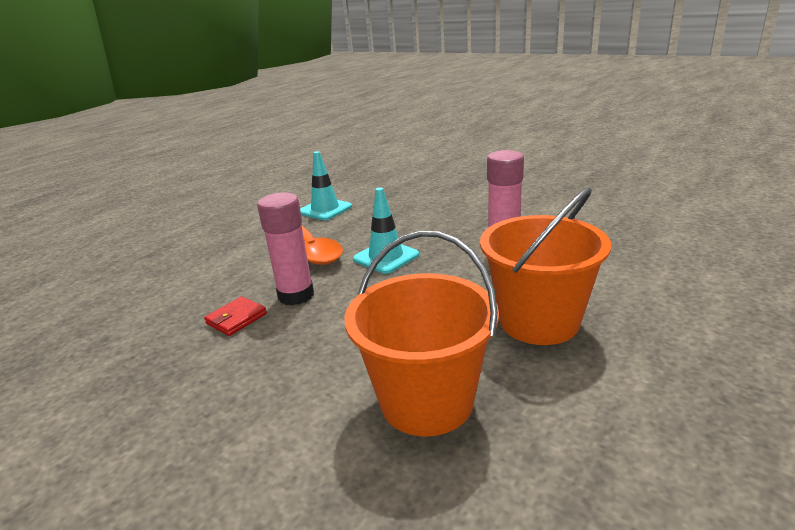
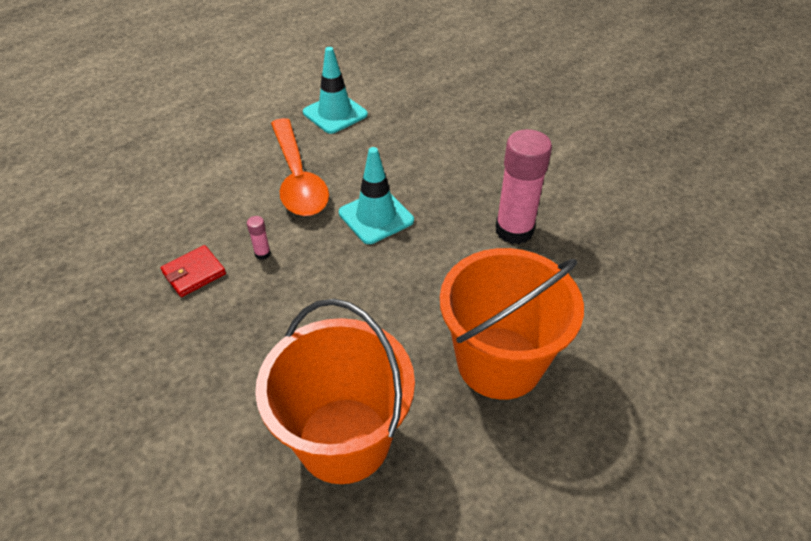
camera: 10 degrees right, 20 degrees up
(296, 295) = (262, 254): pink glue stick -> pink glue stick, size x0.40

